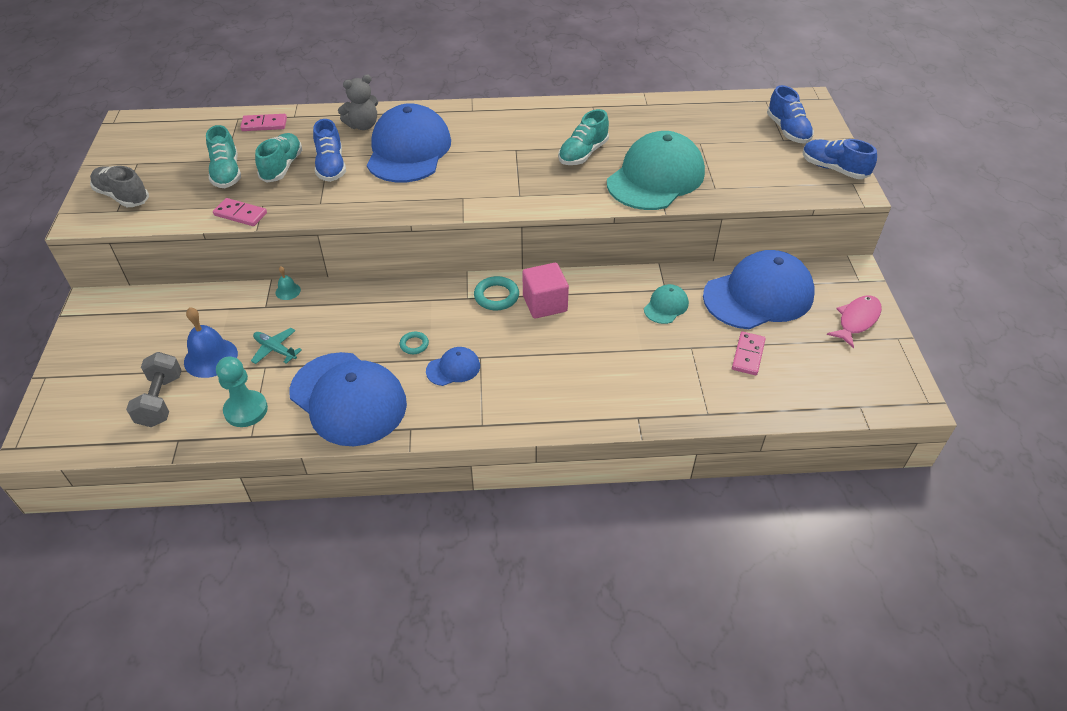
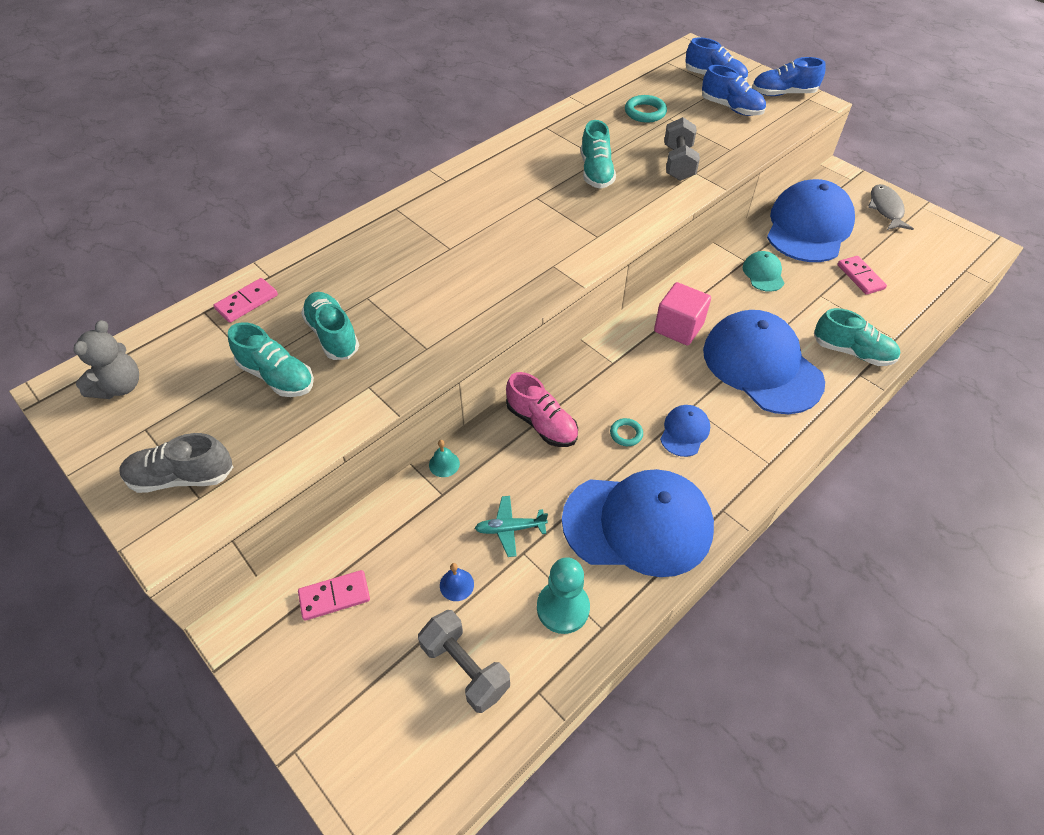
camera: 40 degrees left, 5 degrees up
(210, 358) = (456, 584): blue bell -> blue bell, size x0.51
(240, 214) = (357, 410): pink domino -> pink domino (334, 596)
(331, 166) = (384, 306): blue shoe -> blue shoe (731, 108)
(363, 125) = (359, 248): grey teddy bear -> grey teddy bear (120, 386)
(372, 305) = (541, 423): none -> pink shoe
(408, 150) = (440, 248): blue cap -> blue cap (761, 365)
(496, 296) = (634, 346): turquoise ring -> turquoise ring (645, 112)
(655, 177) = (678, 163): turquoise cap -> grey dumbbell
(655, 399) = (852, 352): none -> turquoise shoe
(856, 320) = (886, 209): pink fish -> grey fish

